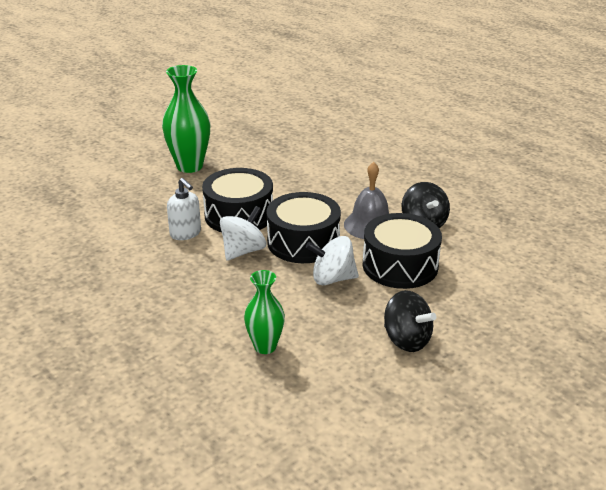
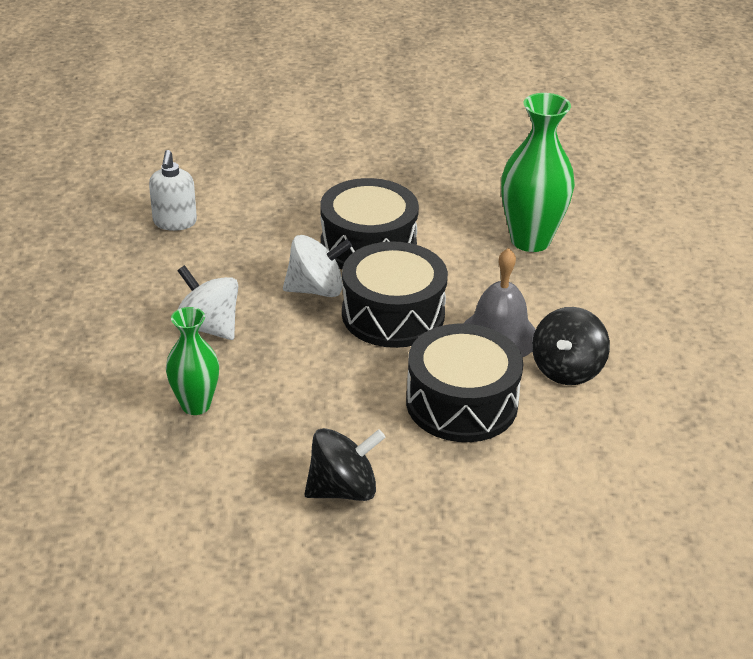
camera: 40 degrees right, 5 degrees up
(186, 233) = (286, 238): white soap dispenser -> white soap dispenser (175, 222)
(189, 166) = (395, 160): green vase -> green vase (530, 240)
(332, 279) = (364, 374): white spinning top -> white spinning top (208, 327)
(406, 340) = (343, 489): black spinning top -> black spinning top turned 105 degrees counterclockwise

